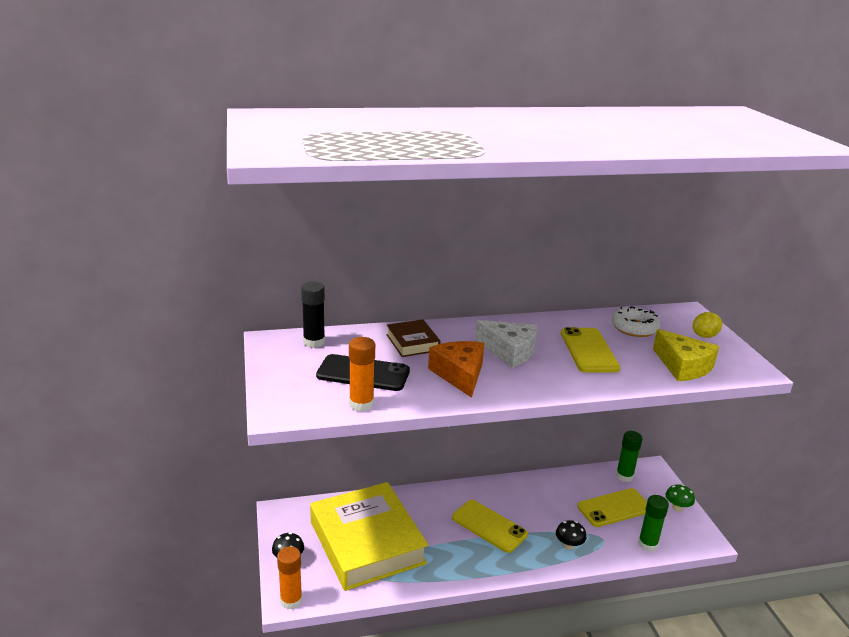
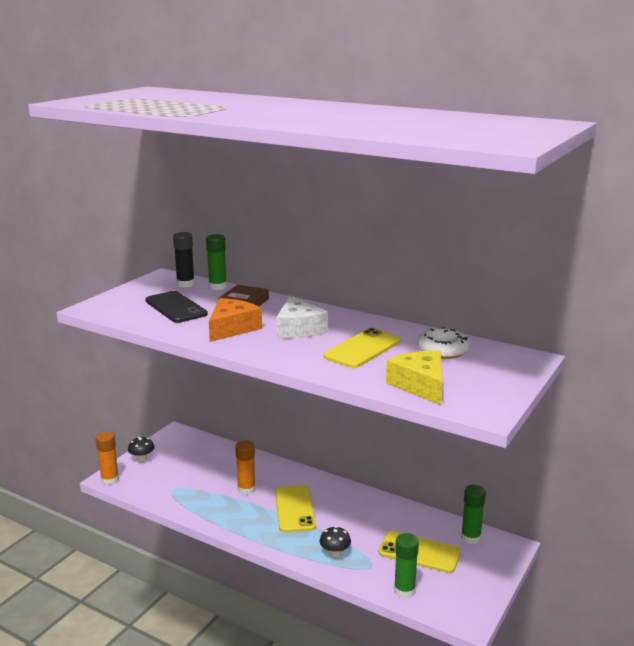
camera: 45 degrees right, 5 degrees down
(351, 333) = (217, 287): none -> green glue stick
(361, 404) = (139, 320): orange glue stick -> orange glue stick (246, 489)
(367, 542) = (199, 474): yellow book -> none
(677, 507) = (482, 584): green mushroom -> none
(683, 366) = (420, 385): yellow cheese -> yellow cheese turned 150 degrees clockwise
(704, 336) = (499, 377): yellow lemon -> none

